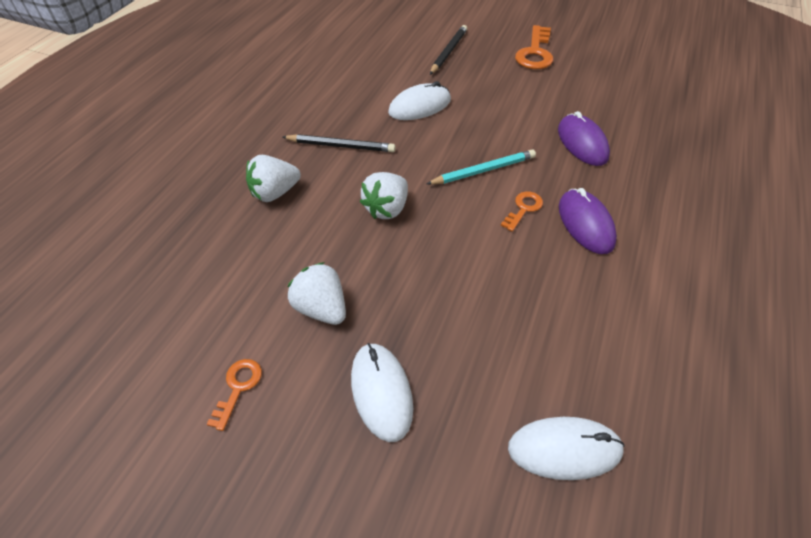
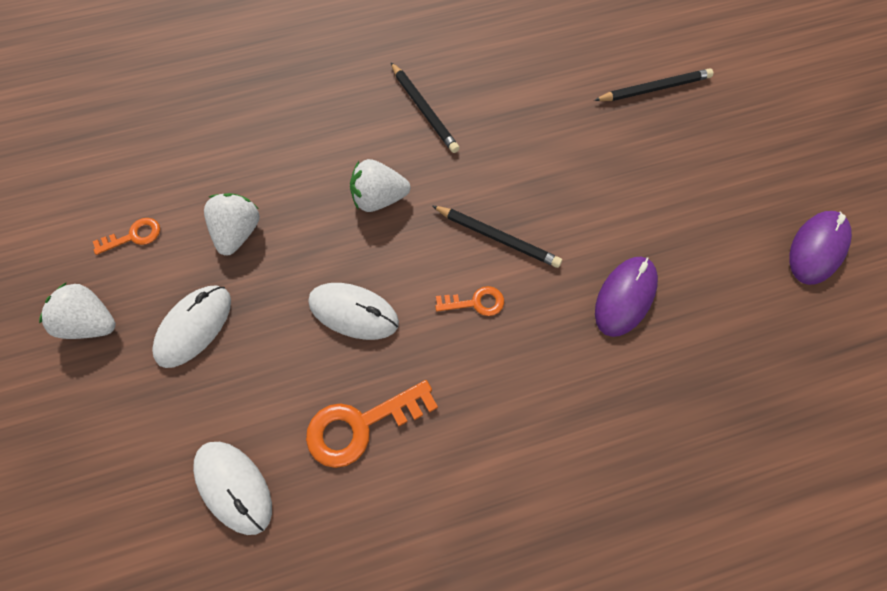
camera: 50 degrees right, 15 degrees up
(275, 193) = (326, 110): white strawberry -> white strawberry (90, 323)
(420, 106) = (539, 127): white mouse -> white mouse (353, 312)
(483, 170) = (497, 238): turquoise pencil -> black pencil
(535, 53) = (743, 162): orange key -> orange key (361, 425)
(585, 224) = (503, 367): purple mouse -> purple mouse (817, 249)

